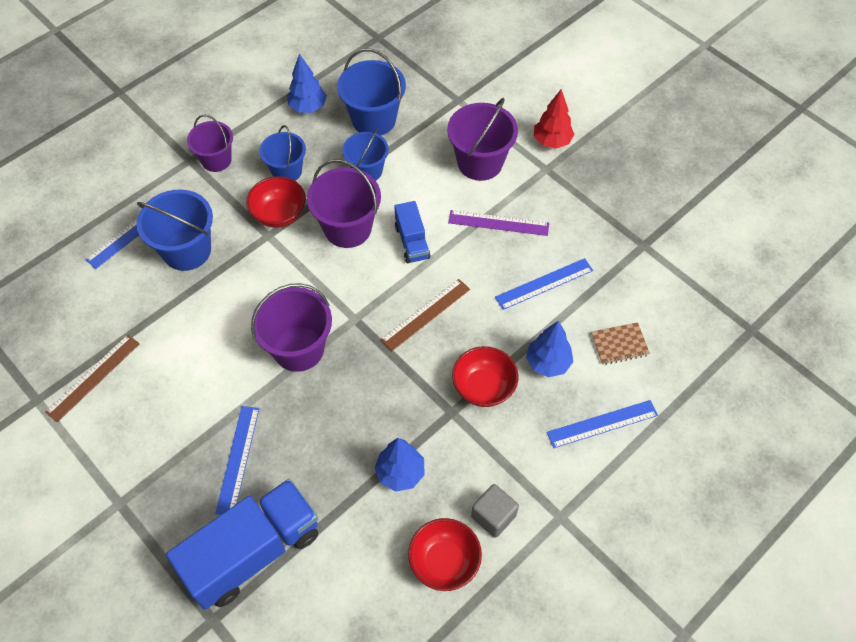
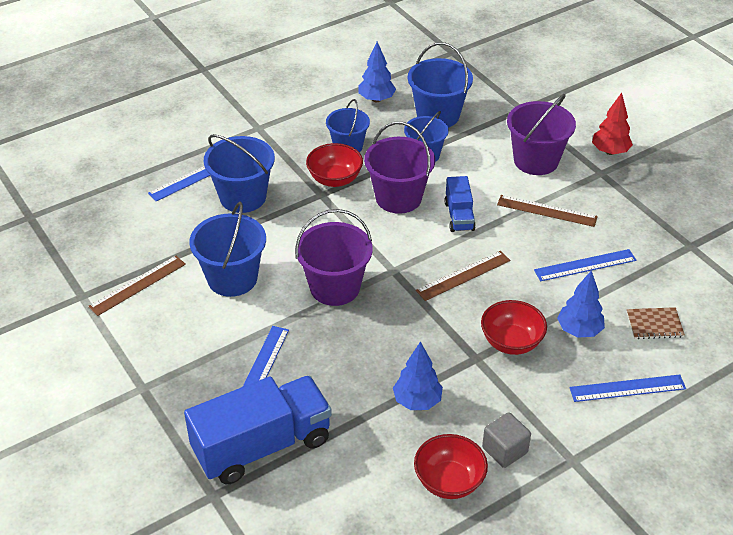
camera: 10 degrees right, 15 degrees down
(191, 354) = (232, 278): none -> blue bucket
(216, 160) = (283, 130): purple bucket -> none
(498, 223) = (547, 211): purple ruler -> brown ruler

